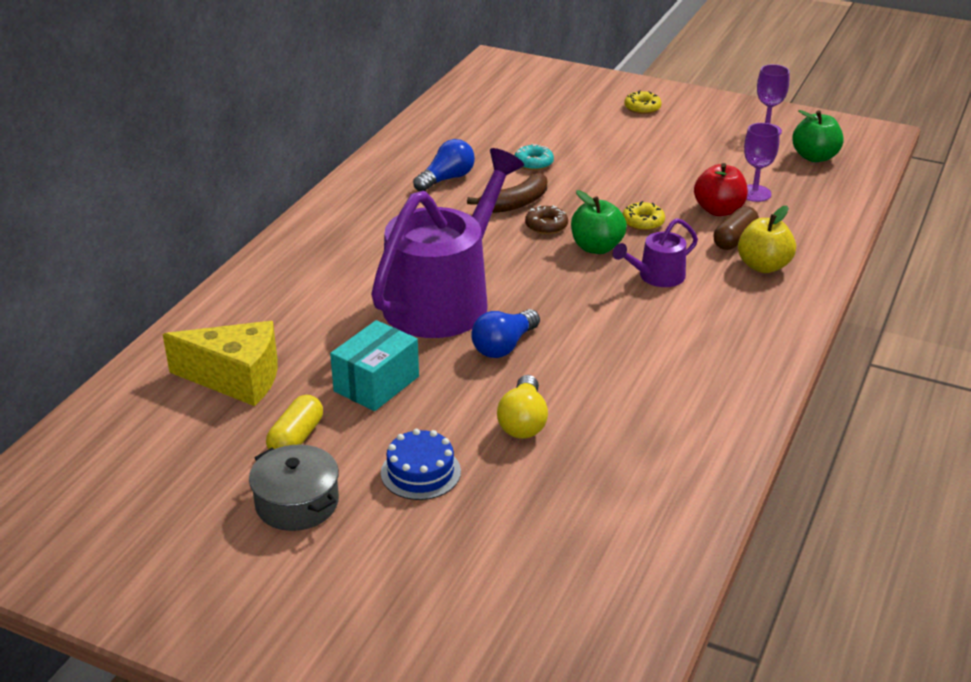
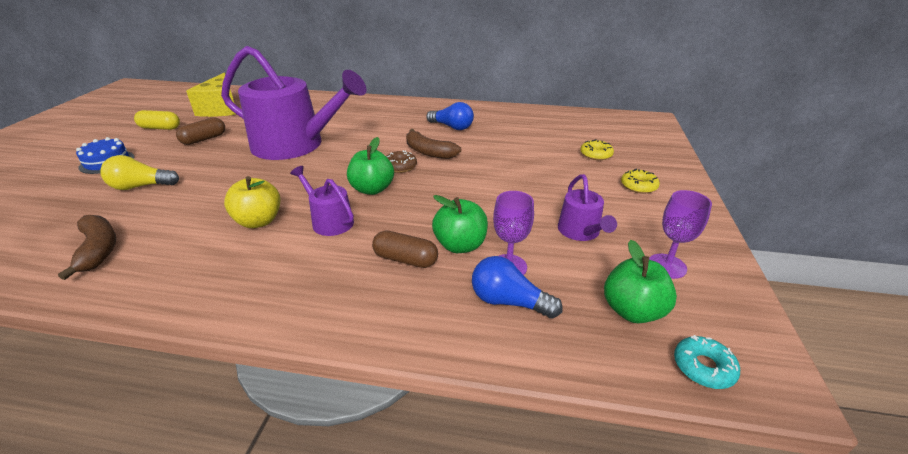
camera: 75 degrees right, 0 degrees up
(297, 503) = (102, 136): grey pot -> none
(376, 384) = (204, 139): turquoise box -> brown capsule
(504, 346) = (235, 170): blue light bulb -> blue light bulb (508, 301)
(533, 163) = (495, 151): turquoise donut -> turquoise donut (703, 367)
(643, 222) = (421, 206): yellow donut -> yellow donut (596, 154)
(676, 427) = (98, 250): none -> brown banana
(711, 152) = (580, 232): none -> purple watering can
(718, 210) = (460, 245): red apple -> green apple
(763, 266) = (355, 282): yellow apple -> yellow apple (259, 221)

